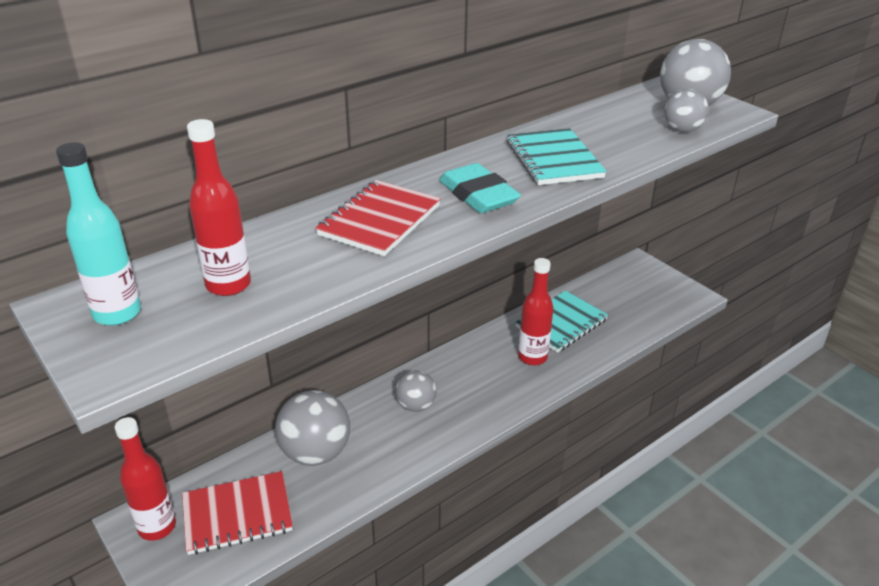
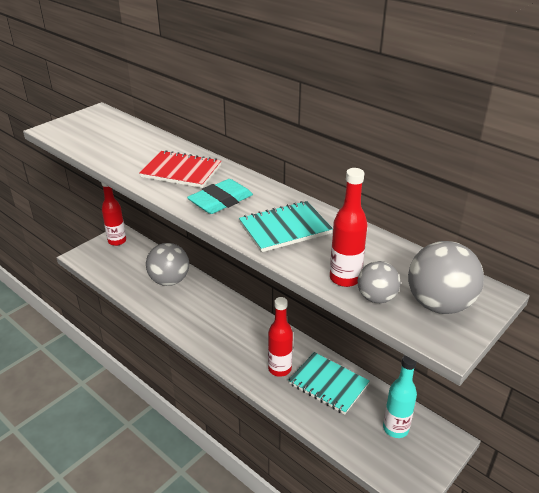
camera: 80 degrees right, 0 degrees up
(117, 313) = (91, 122): turquoise bottle -> turquoise bottle (395, 428)
(228, 285) = (113, 141): red bottle -> red bottle (345, 278)
(237, 515) = (124, 263): red notebook -> none
(416, 405) = (215, 314): grey ball -> none

